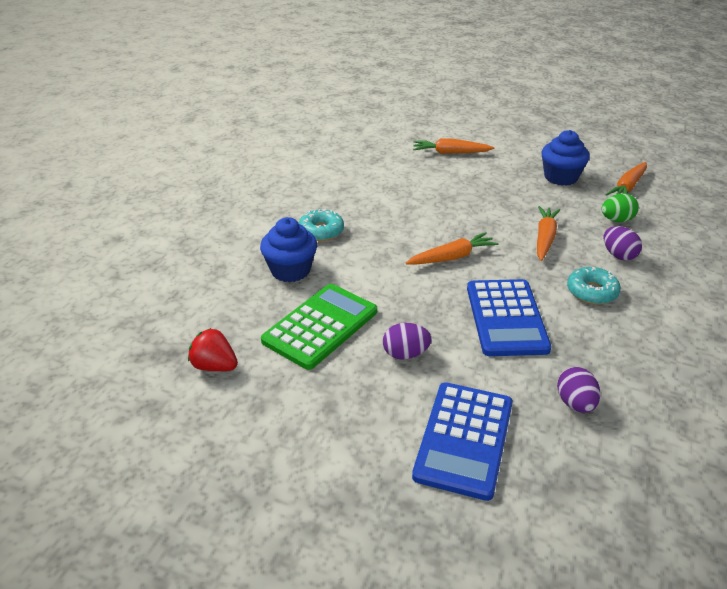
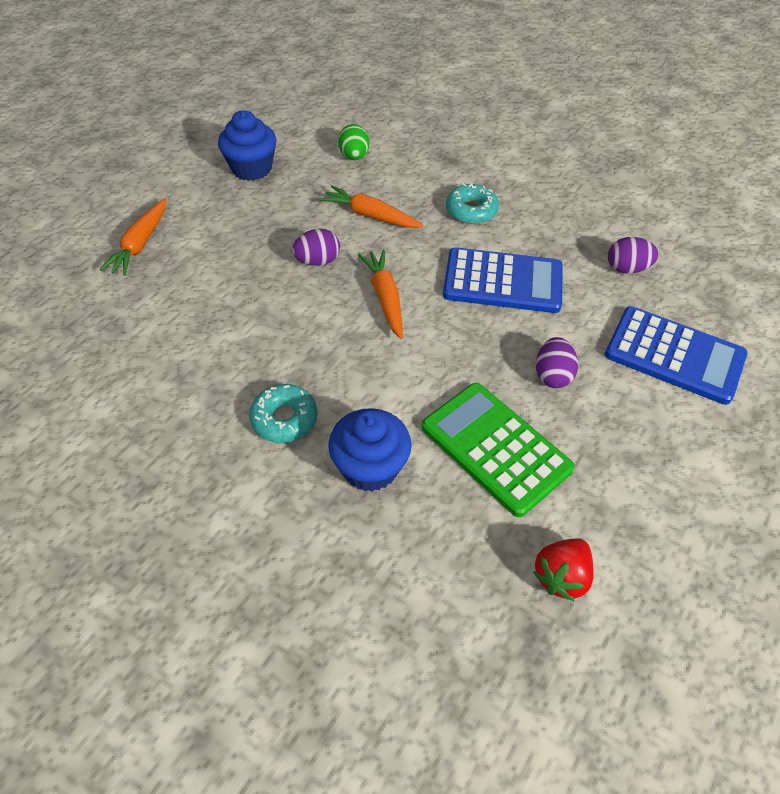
camera: 80 degrees left, 15 degrees up
(618, 255) = (416, 175): purple egg -> purple egg (317, 261)
(627, 187) = (294, 129): orange carrot -> none

